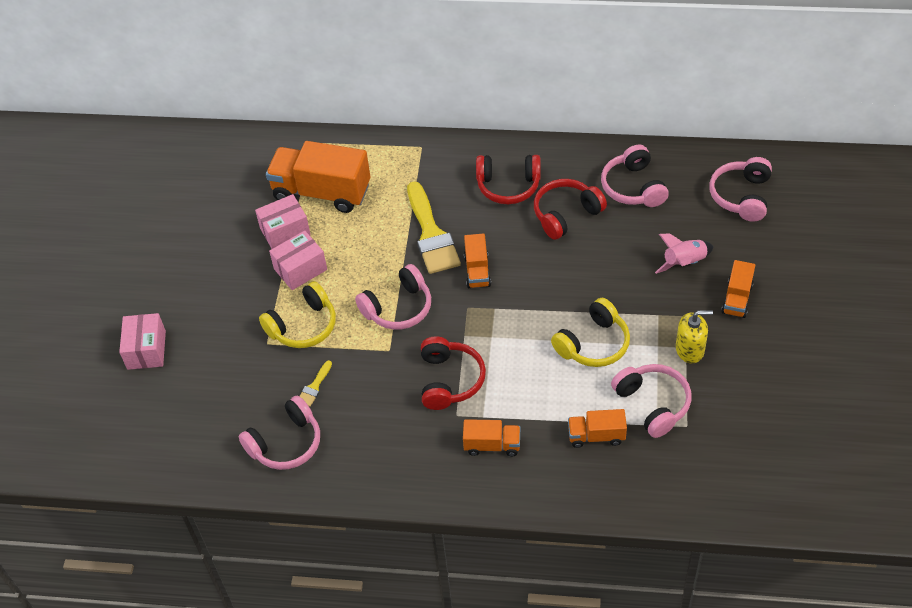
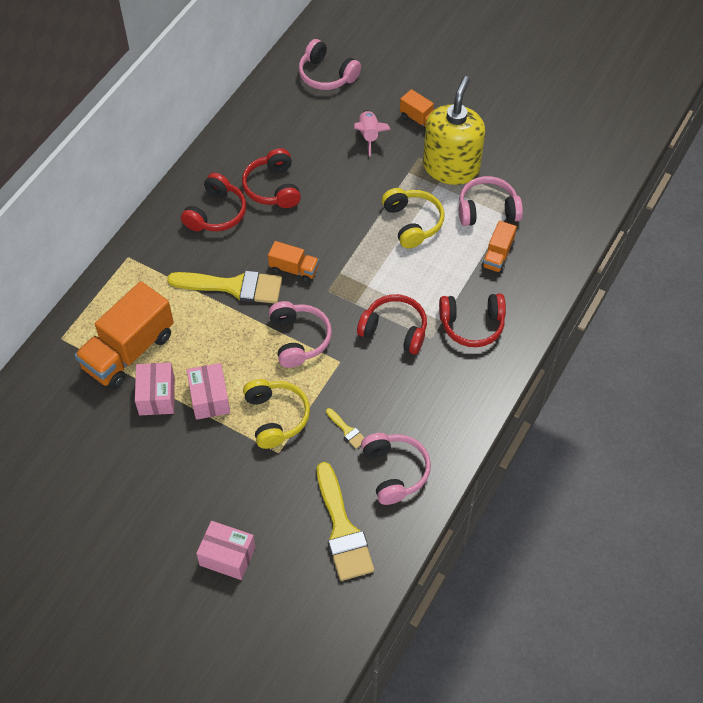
camera: 70 degrees left, 5 degrees up
(206, 425) = (342, 529): none -> yellow brush
(492, 445) = (472, 325): orange truck -> red headphones
(633, 187) = (273, 134): pink headphones -> none
(690, 349) = (451, 167): yellow soap dispenser -> yellow soap dispenser, size x1.95

